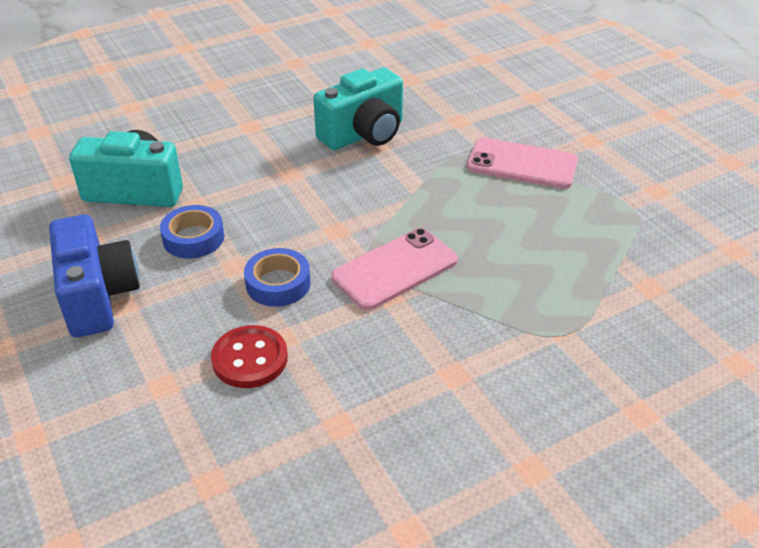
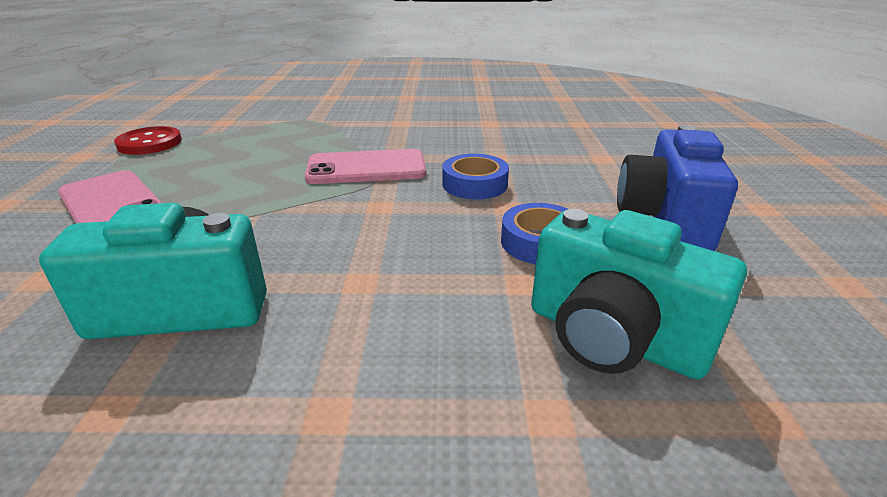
camera: 150 degrees left, 10 degrees down
(250, 359) = (529, 154): red button -> red button (150, 143)

